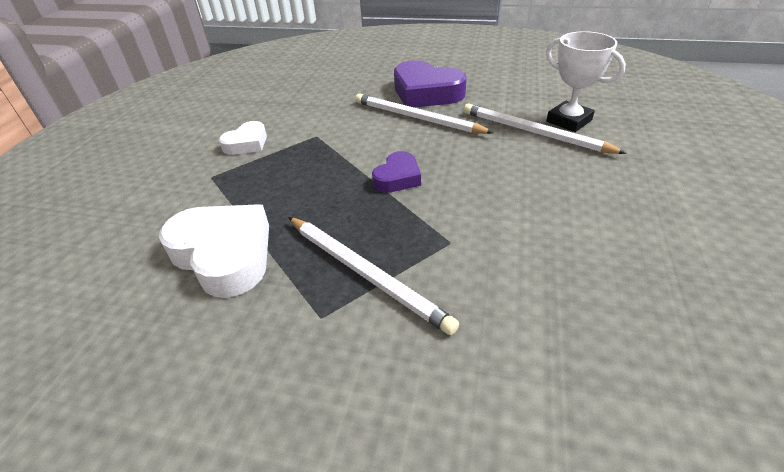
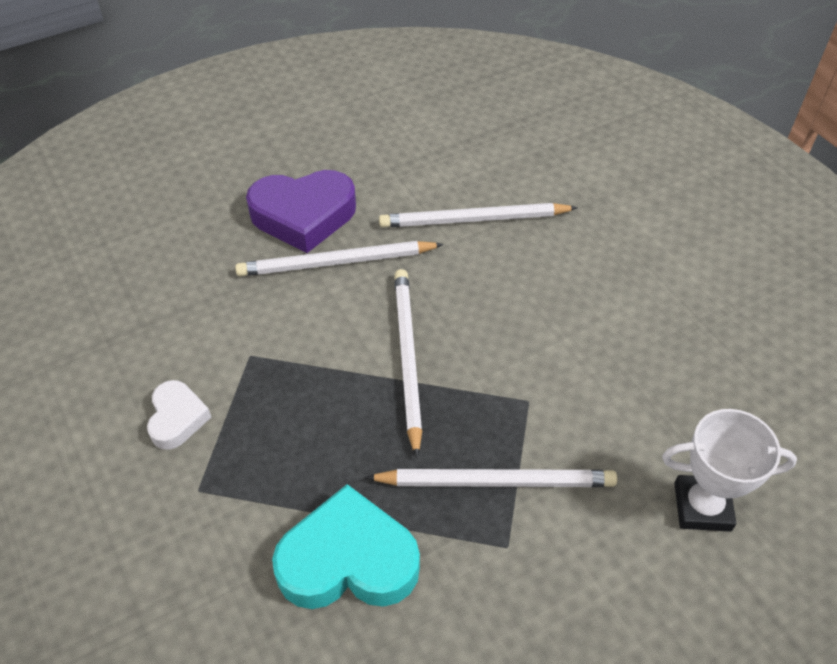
camera: 45 degrees left, 10 degrees up
(224, 255) = (348, 560): white heart -> turquoise heart
(397, 178) = (407, 358): purple heart -> white pencil
(569, 121) = (490, 184): white trophy -> white trophy (702, 506)

